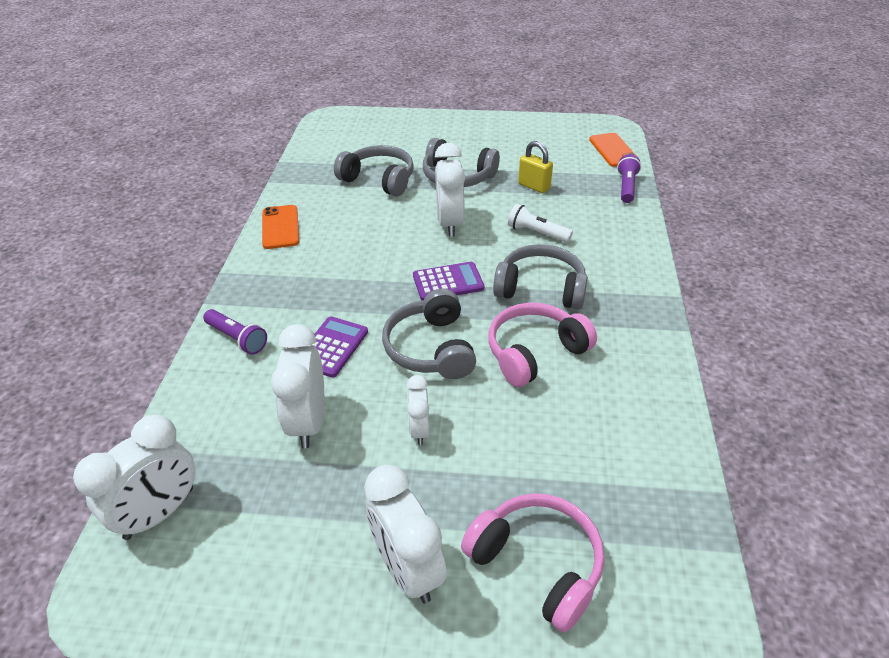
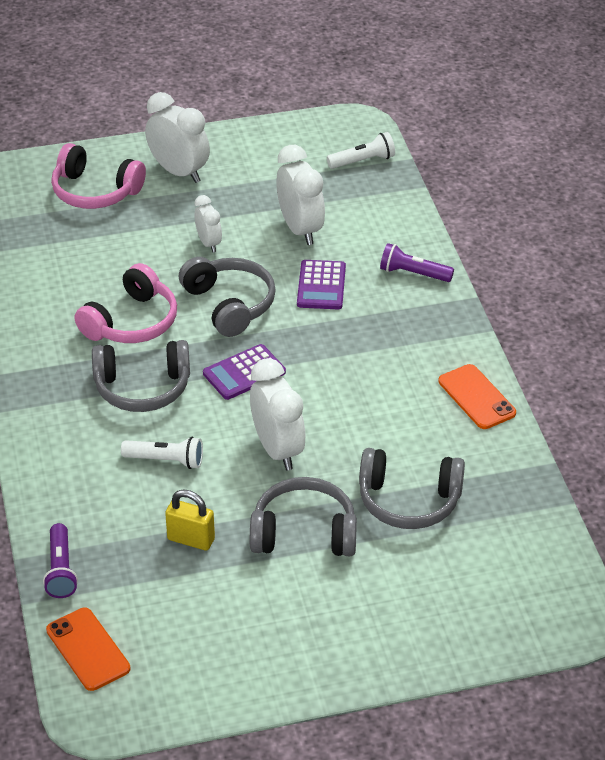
camera: 160 degrees right, 0 degrees up
(160, 513) = (363, 161): white clock -> white flashlight

